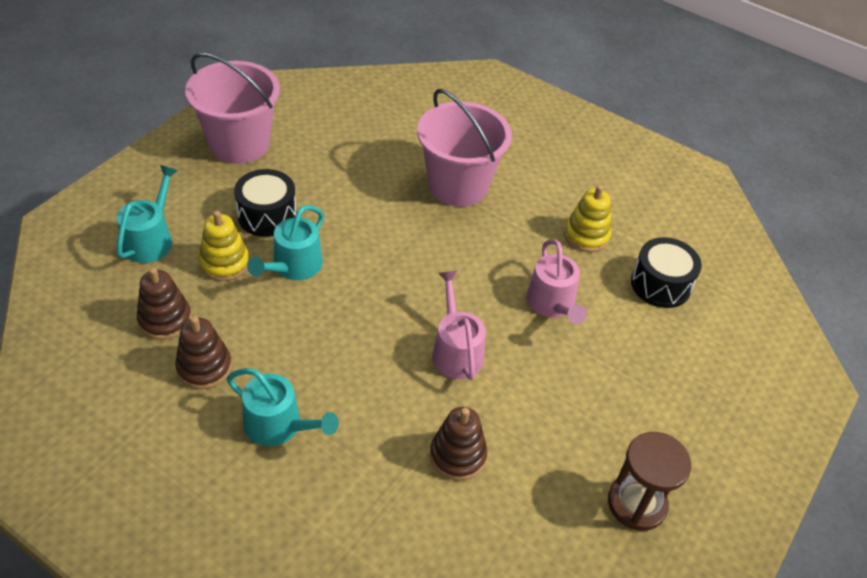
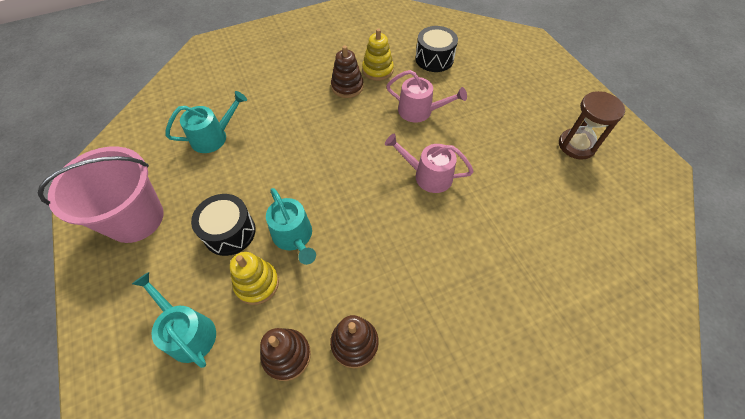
camera: 55 degrees left, 10 degrees up
(278, 425) = (437, 311): turquoise watering can -> turquoise watering can (213, 137)
(457, 455) = (509, 213): brown stacking toy -> brown stacking toy (347, 87)
(458, 185) = (290, 108): pink bucket -> none

